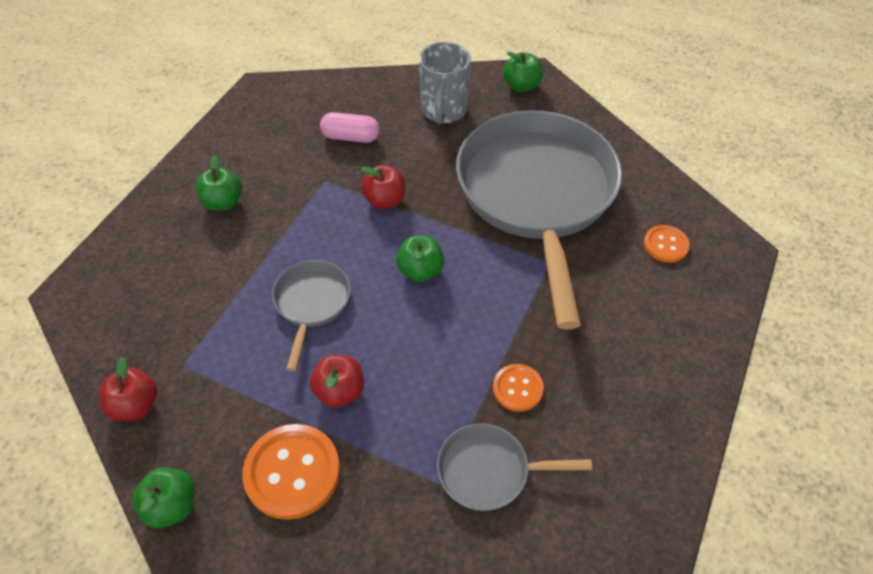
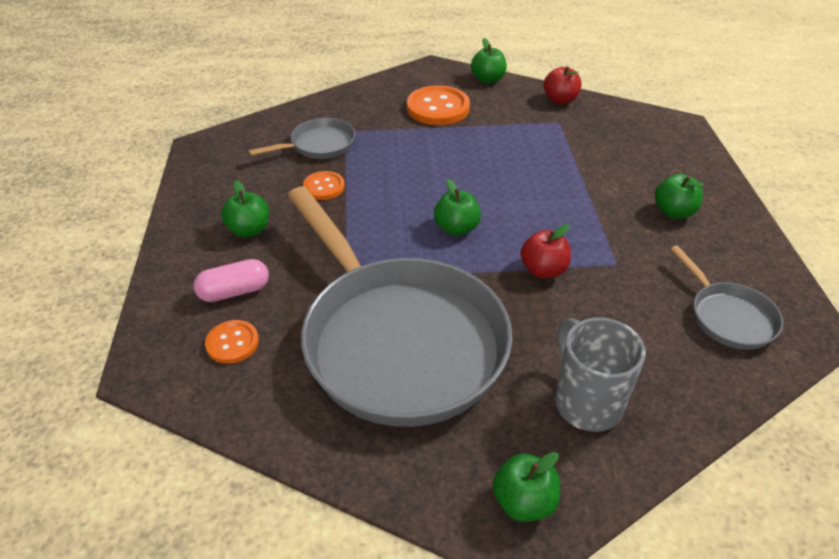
camera: 150 degrees right, 10 degrees down
(311, 303) = (517, 178): grey pan -> grey pan (728, 317)
(340, 391) = (446, 145): red apple -> none
(351, 137) = (647, 318): pink capsule -> pink capsule (234, 291)
(620, 361) = (249, 230): none -> green apple

